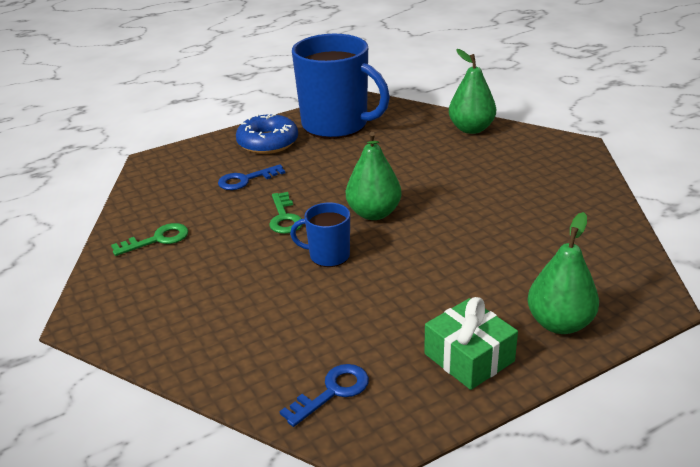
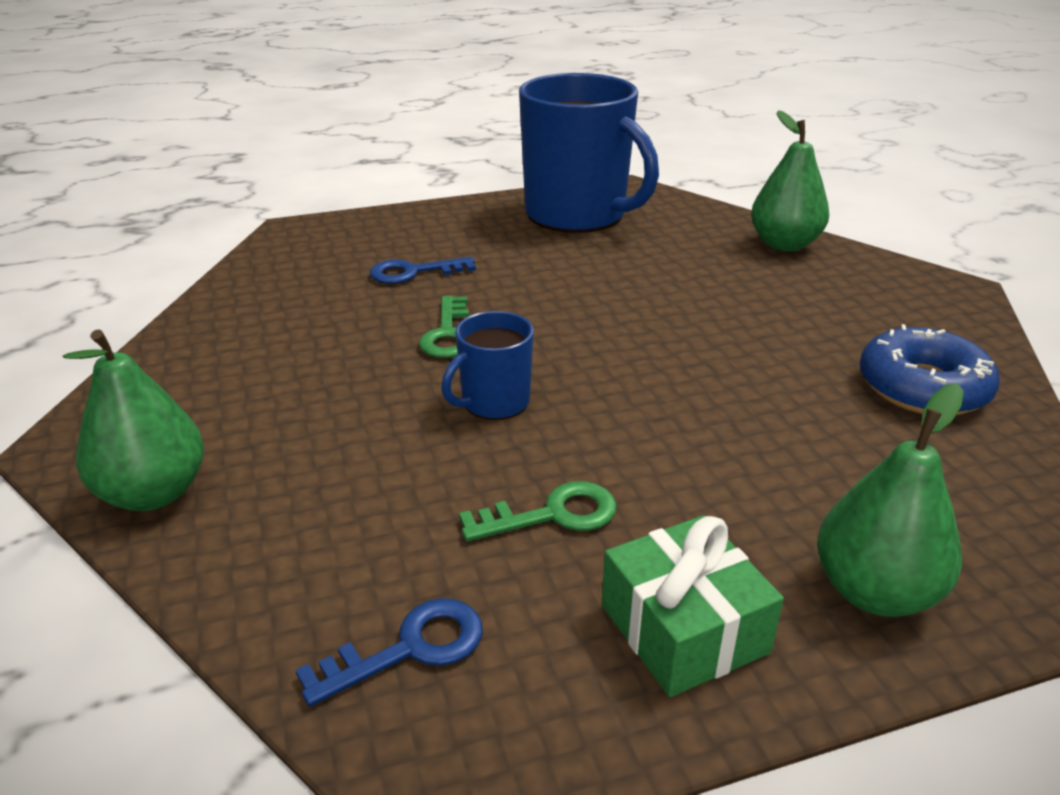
camera: 10 degrees right, 0 degrees up
(157, 239) = (244, 339): green key -> green key (552, 515)
(268, 142) = (468, 226): blue donut -> blue donut (922, 387)
(328, 256) = (494, 402): blue mug -> blue mug turned 60 degrees counterclockwise
(373, 213) = (591, 347): green pear -> green pear (153, 493)

